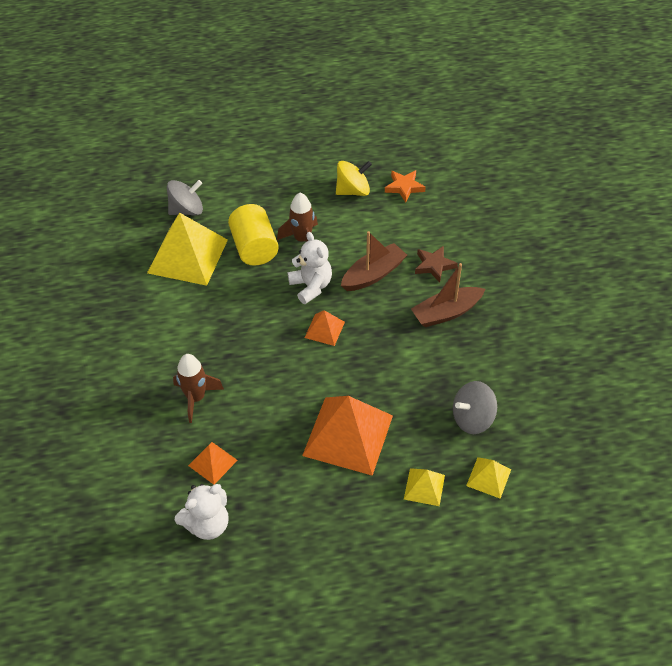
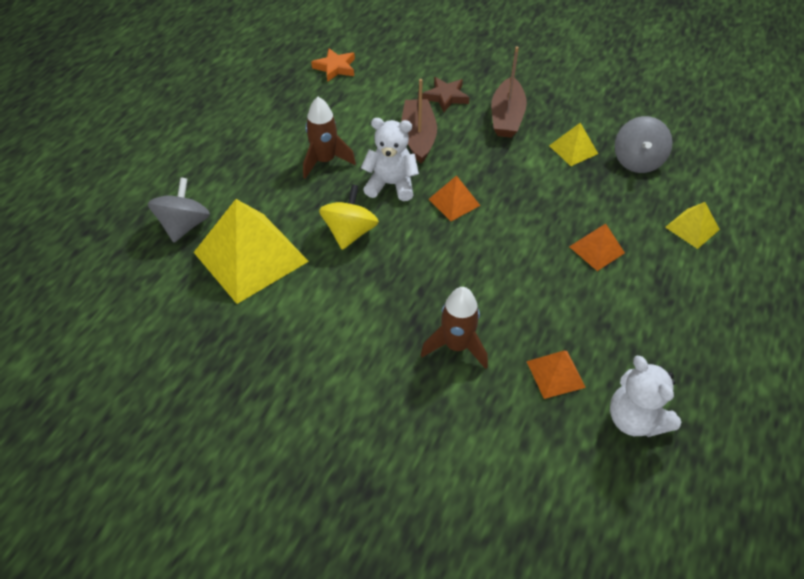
camera: 55 degrees left, 0 degrees up
(207, 524) = (635, 419): white teddy bear -> white teddy bear turned 150 degrees clockwise
(254, 248) = (297, 199): yellow cylinder -> none
(348, 435) = (596, 249): orange pyramid -> orange pyramid, size x0.48
(353, 191) = (302, 99): yellow spinning top -> yellow spinning top (350, 232)
(488, 477) = (707, 183): yellow pyramid -> yellow pyramid (573, 149)

